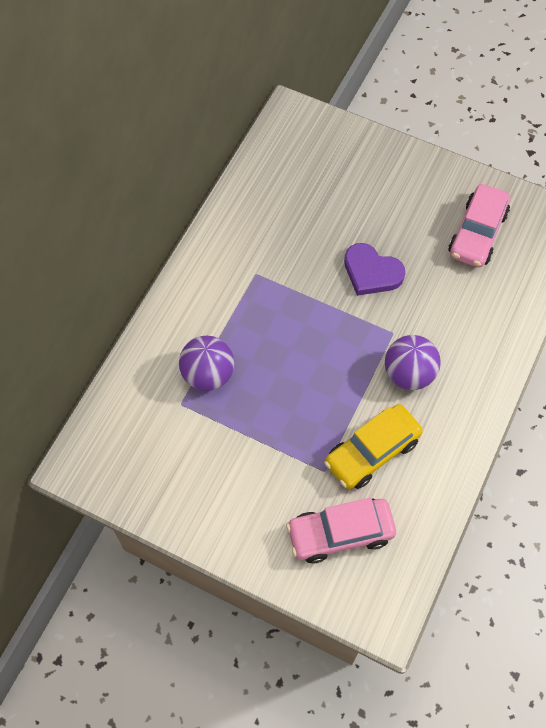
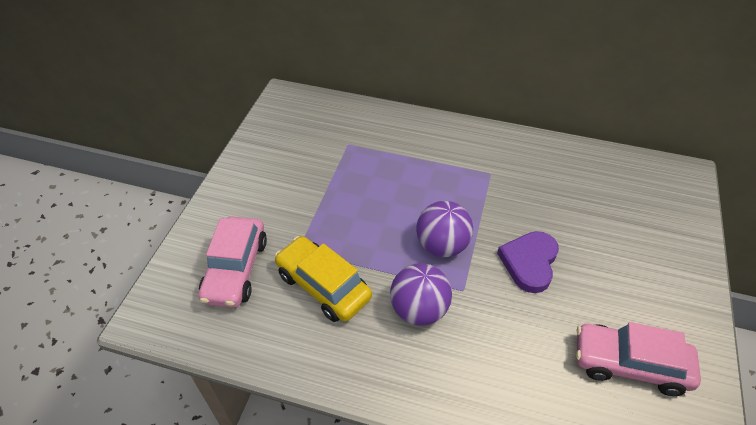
camera: 80 degrees right, 15 degrees down
(208, 374) = (379, 156): purple ball -> purple ball (442, 245)
(340, 533) = (236, 269): pink car -> pink car turned 150 degrees counterclockwise

